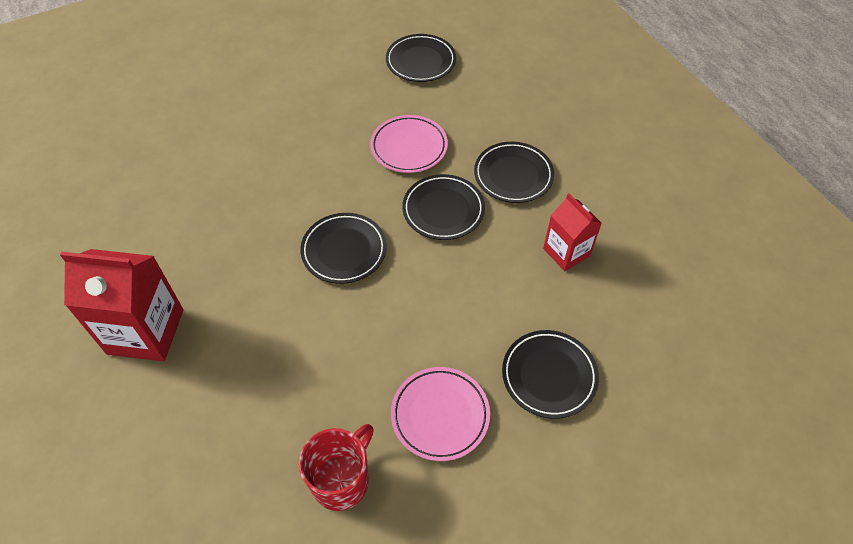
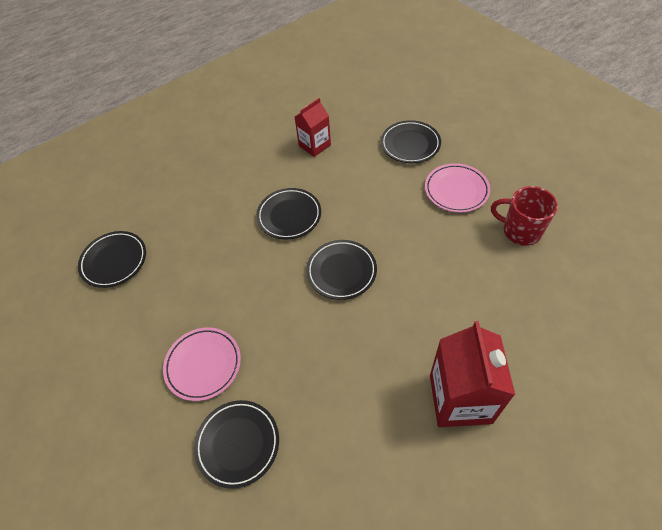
camera: 95 degrees left, 0 degrees up
(409, 147) = (224, 250): pink plate -> pink plate (203, 365)
(513, 175) = (249, 180): black plate -> black plate (238, 444)

